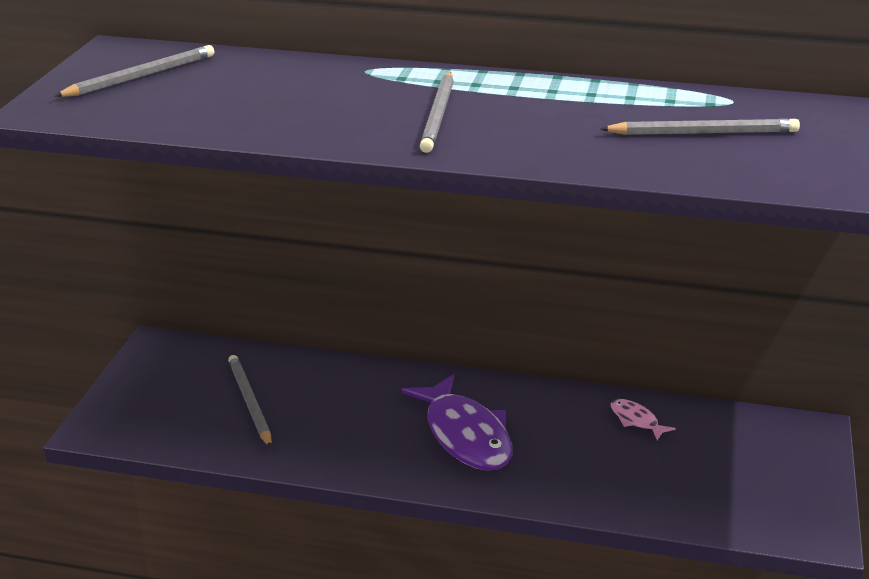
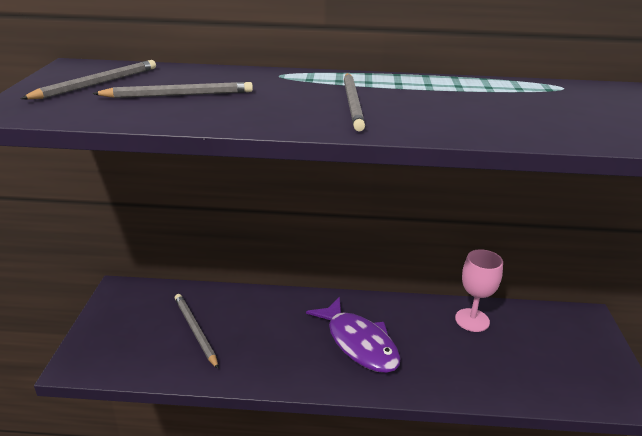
camera: 10 degrees left, 0 degrees up
(636, 420) = (472, 320): pink fish -> pink goblet
(703, 133) = (563, 109): grey pencil -> grey pencil (178, 95)

